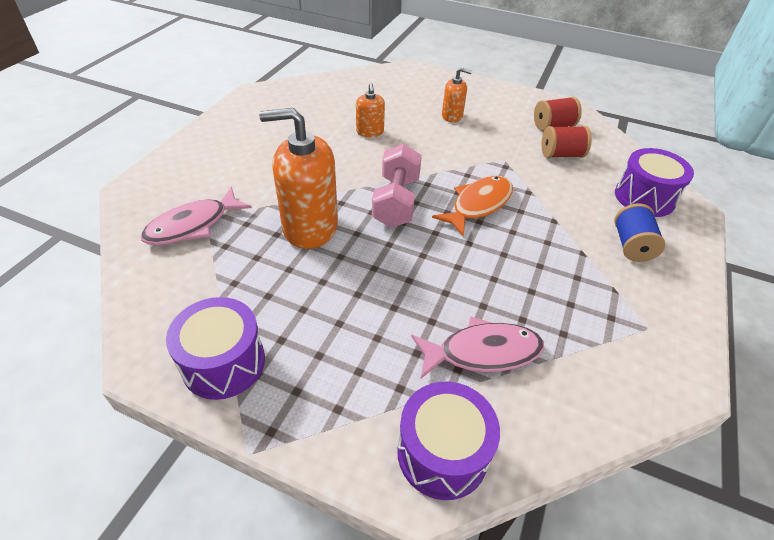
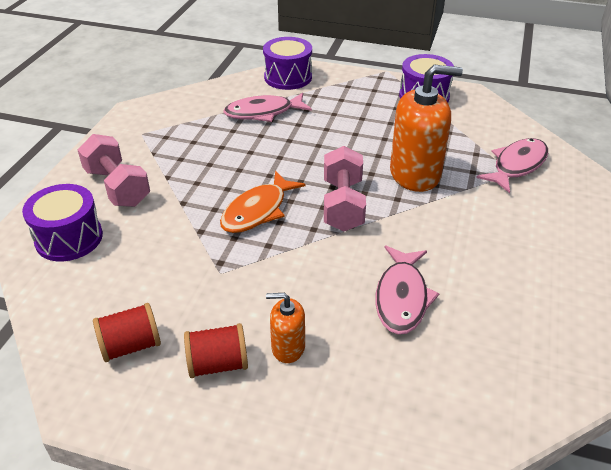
camera: 175 degrees right, 5 degrees down
(370, 132) = (402, 297): orange soap dispenser -> pink fish
(561, 155) = (141, 289): red spool -> red spool (218, 364)
(631, 245) = (117, 187): blue spool -> pink dumbbell

